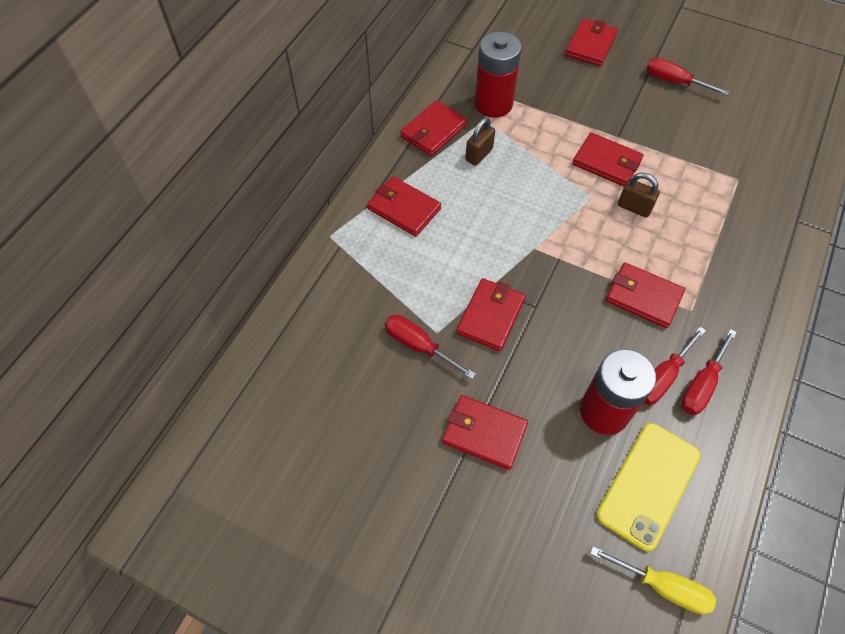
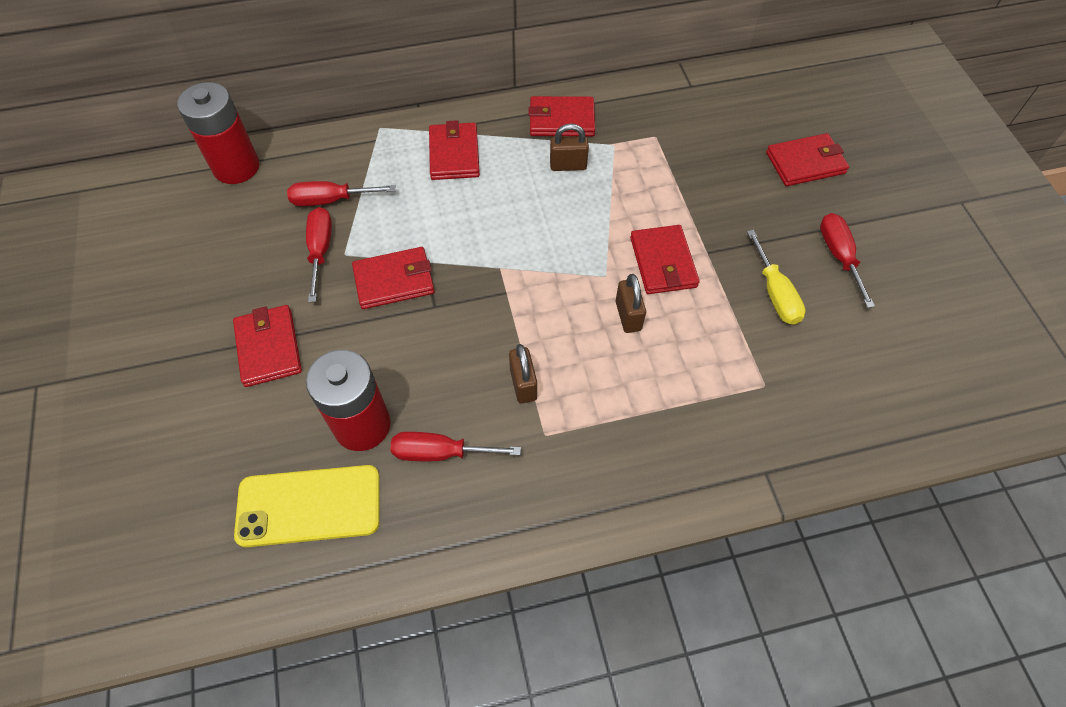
camera: 50 degrees right, 0 degrees up
(493, 104) = (640, 139): red battery -> red battery (236, 167)
(643, 297) = (523, 384): red wallet -> brown padlock
(663, 587) = (209, 576): yellow screwdriver -> yellow screwdriver (775, 293)
(701, 385) = (460, 491): red screwdriver -> red screwdriver (330, 200)

